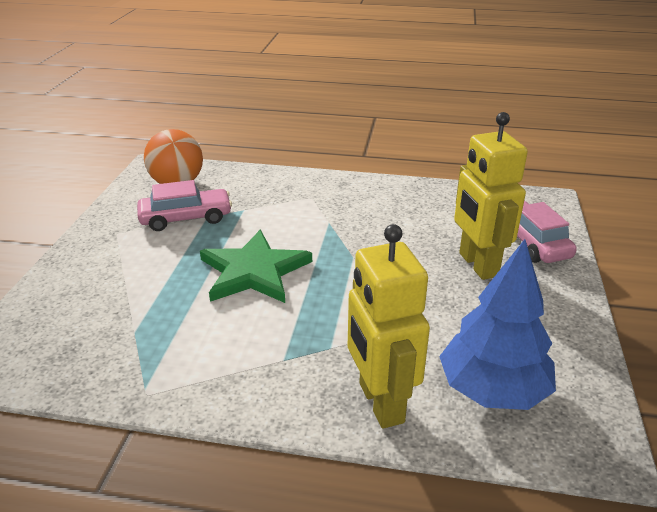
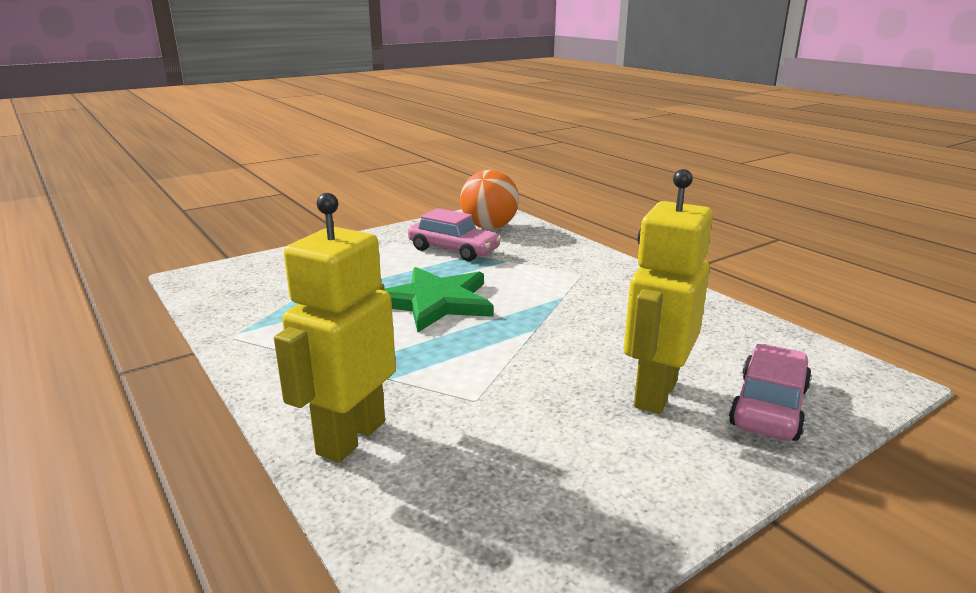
camera: 45 degrees right, 10 degrees down
(492, 390) = (460, 495): blue tree -> none

